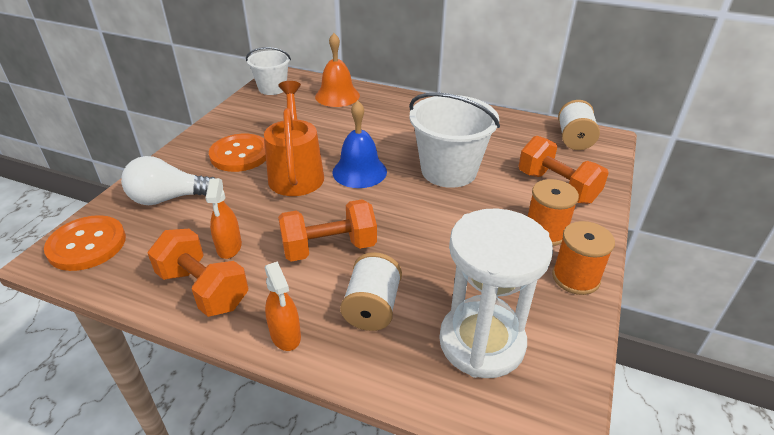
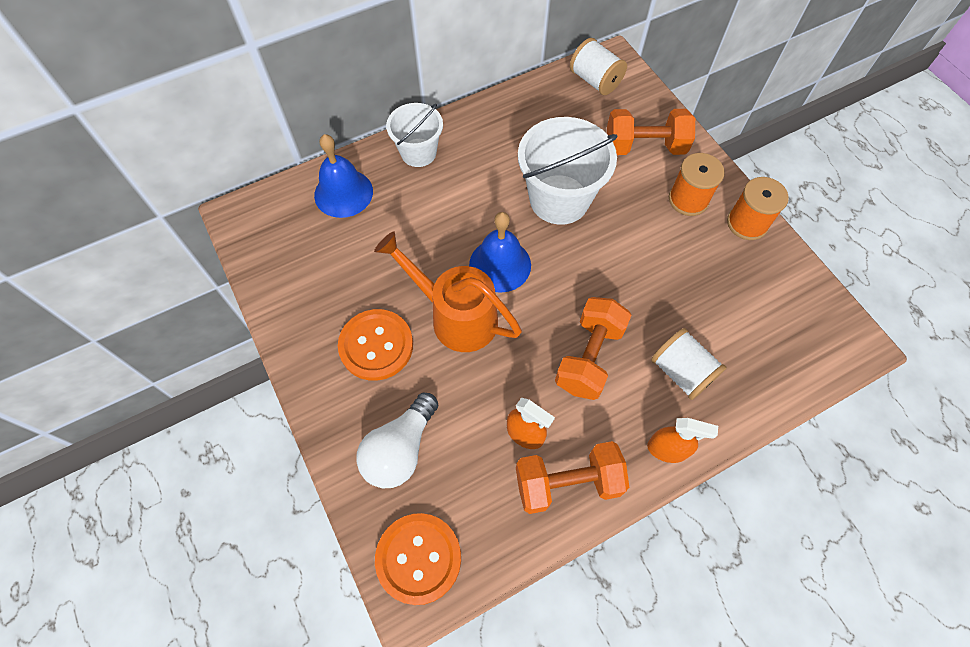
camera: 50 degrees left, 25 degrees up
(272, 88) = (263, 240): white bucket -> white bucket (418, 152)
(337, 96) = (343, 193): orange bell -> blue bell
(481, 342) = (763, 327): white hourglass -> none

